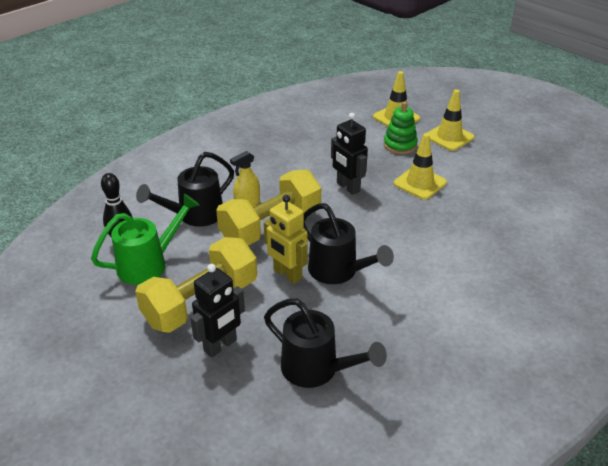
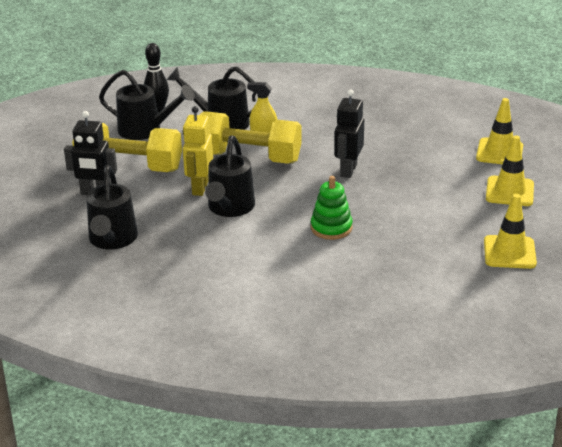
camera: 55 degrees right, 5 degrees down
(149, 264) = (146, 130): green watering can -> black watering can
(400, 145) = (454, 171): green stacking toy -> green stacking toy (331, 228)
(420, 183) = (405, 202): yellow traffic cone -> yellow traffic cone (509, 252)

